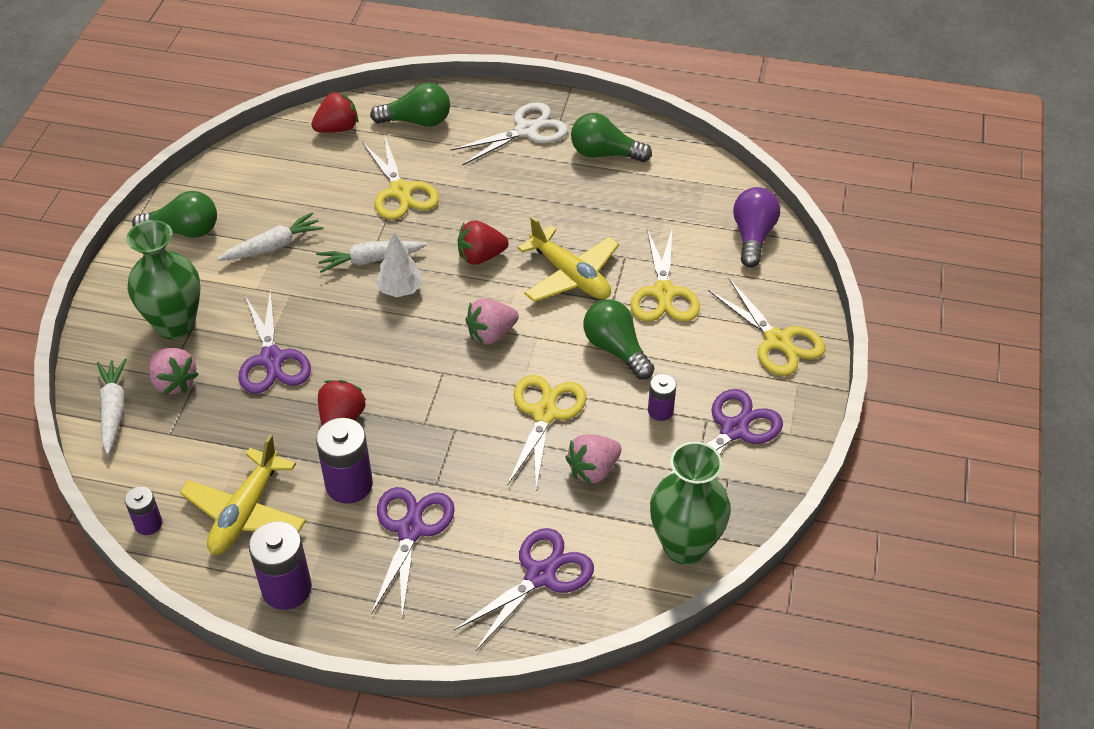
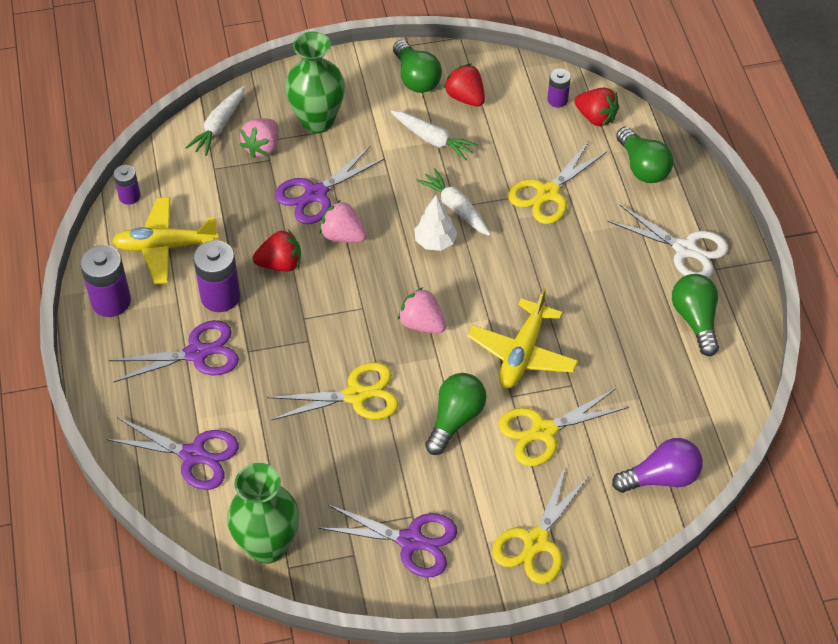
camera: 65 degrees right, 5 degrees up
(113, 410) = (219, 126): white carrot -> white carrot turned 150 degrees clockwise
(481, 256) = (506, 280): red strawberry -> red strawberry (465, 97)
(593, 470) = (314, 452): pink strawberry -> pink strawberry (343, 235)
(660, 411) = (403, 477): purple battery -> purple battery (557, 100)

